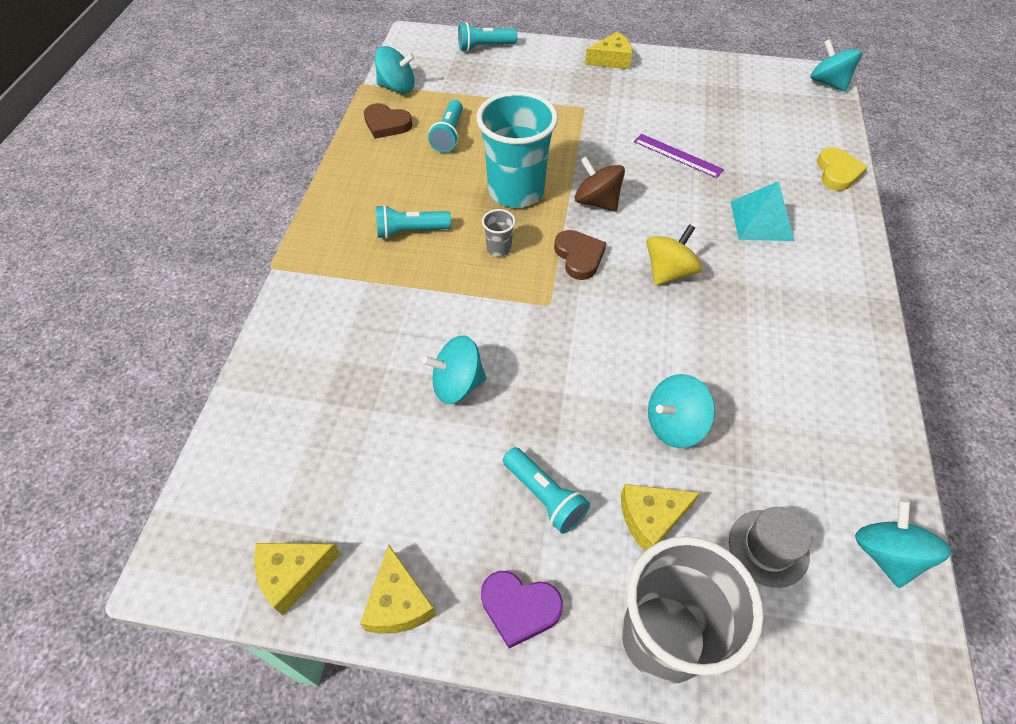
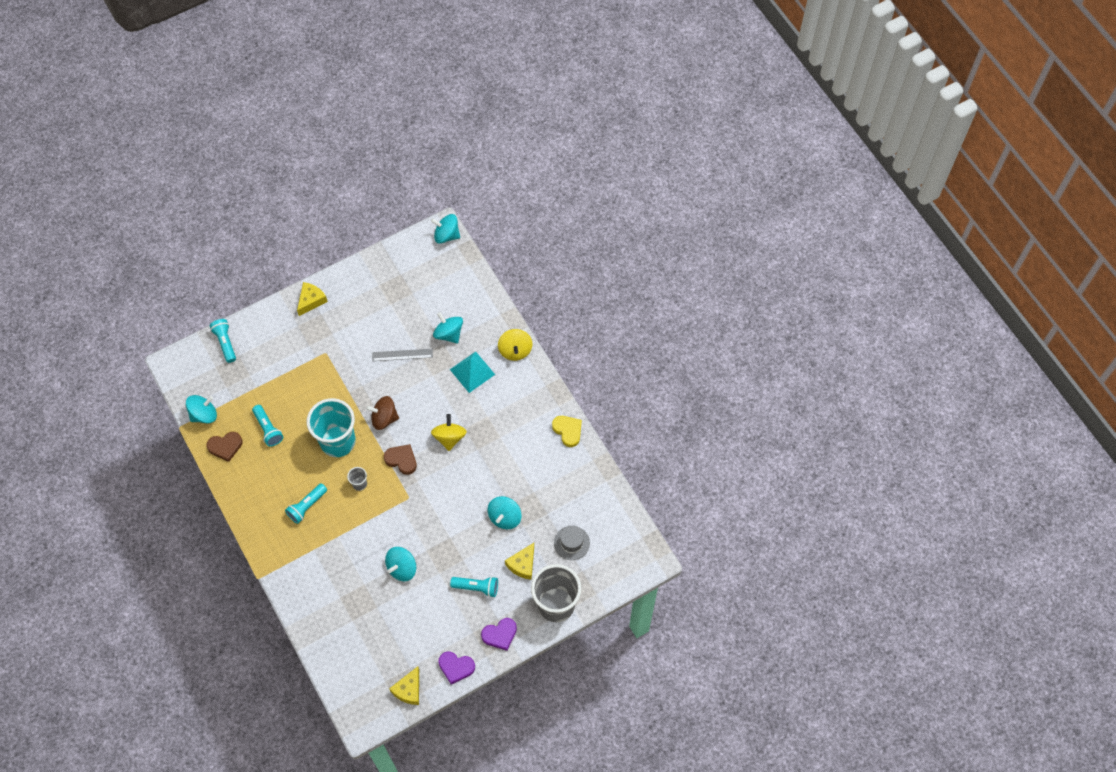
camera: 40 degrees left, 10 degrees up
(398, 602) = (456, 667): yellow cheese -> purple heart
(484, 47) = (225, 343): turquoise flashlight -> turquoise flashlight turned 120 degrees clockwise
(677, 155) = (402, 355): purple ruler -> grey ruler
(837, 172) = (490, 309): yellow heart -> yellow heart (568, 431)
(845, 231) = (515, 350): none -> yellow spinning top
(886, 554) = (613, 513): turquoise spinning top -> turquoise spinning top (449, 334)

